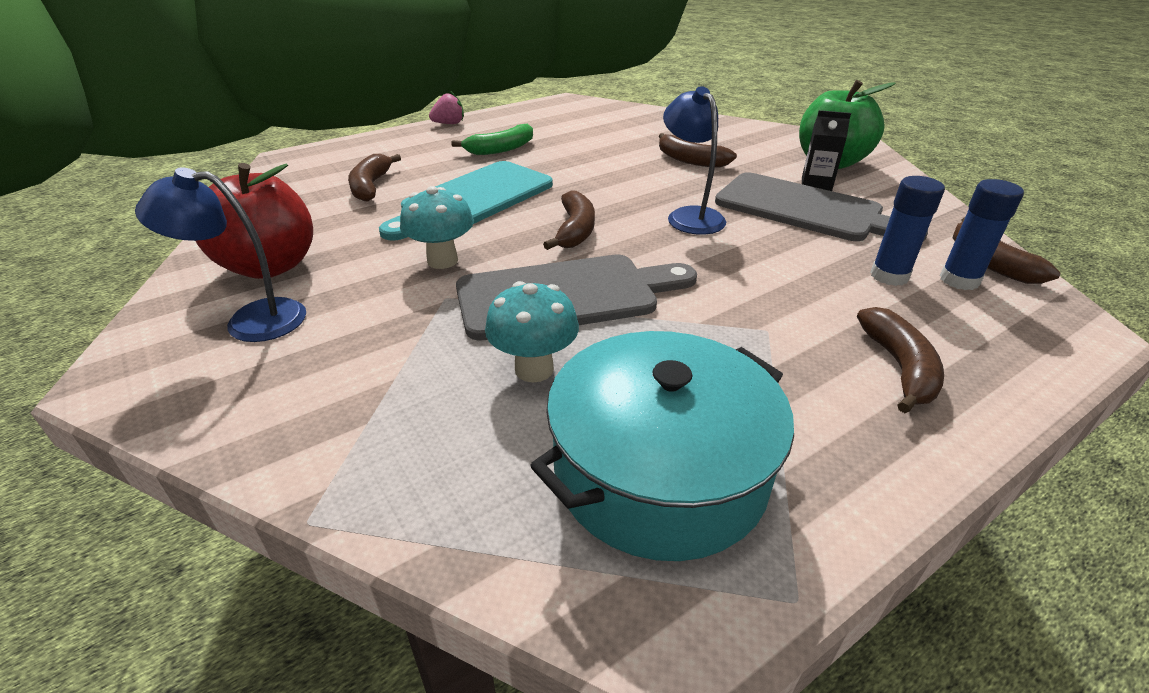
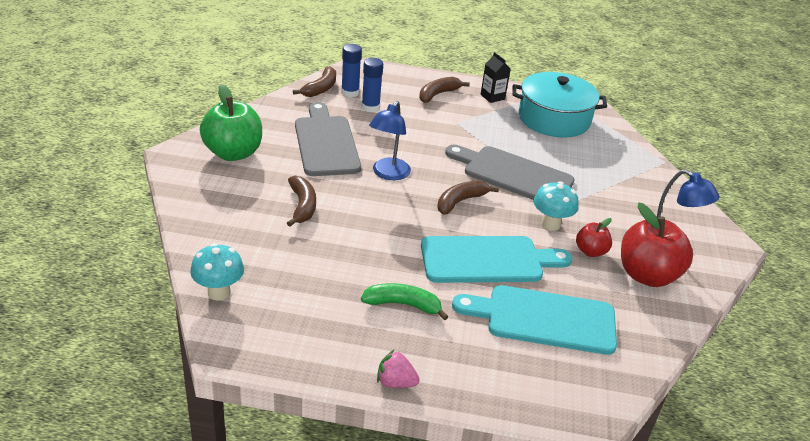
camera: 140 degrees left, 0 degrees up
(364, 257) = (590, 251): none -> red apple
(371, 186) = (544, 319): brown banana -> turquoise cutting board
(534, 369) = (560, 158): turquoise mushroom -> turquoise mushroom (219, 292)
(816, 184) = (281, 149): black carton -> black carton (492, 97)

